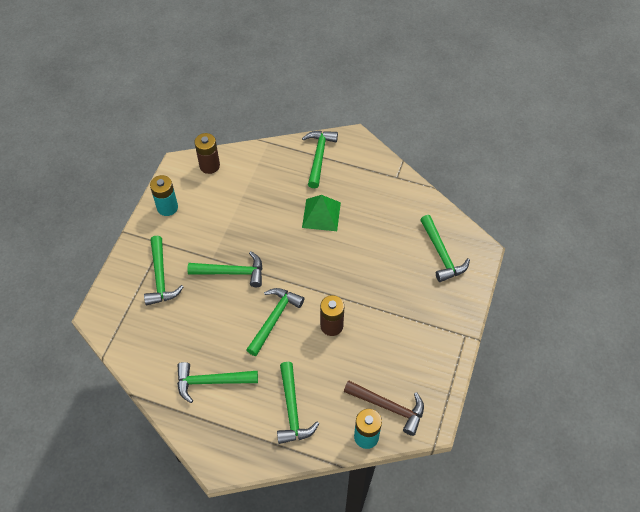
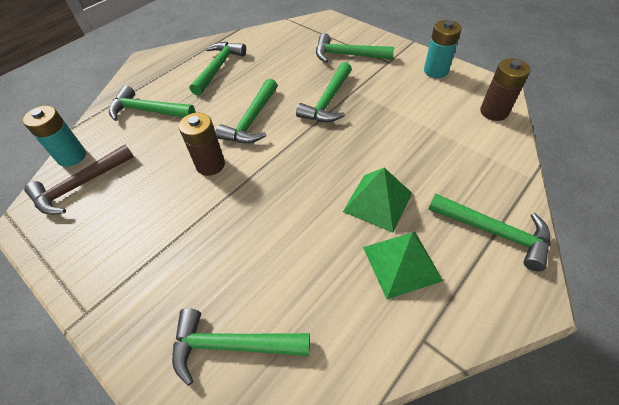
camera: 115 degrees right, 5 degrees down
(274, 319) = (252, 120): green hammer -> green hammer turned 60 degrees clockwise
(359, 194) = (401, 263): none -> green pyramid

